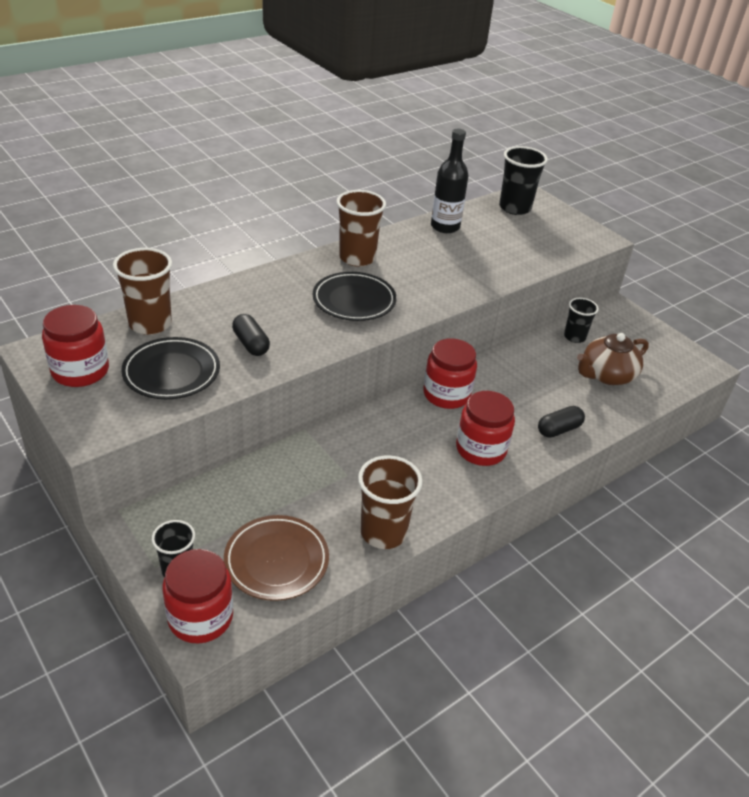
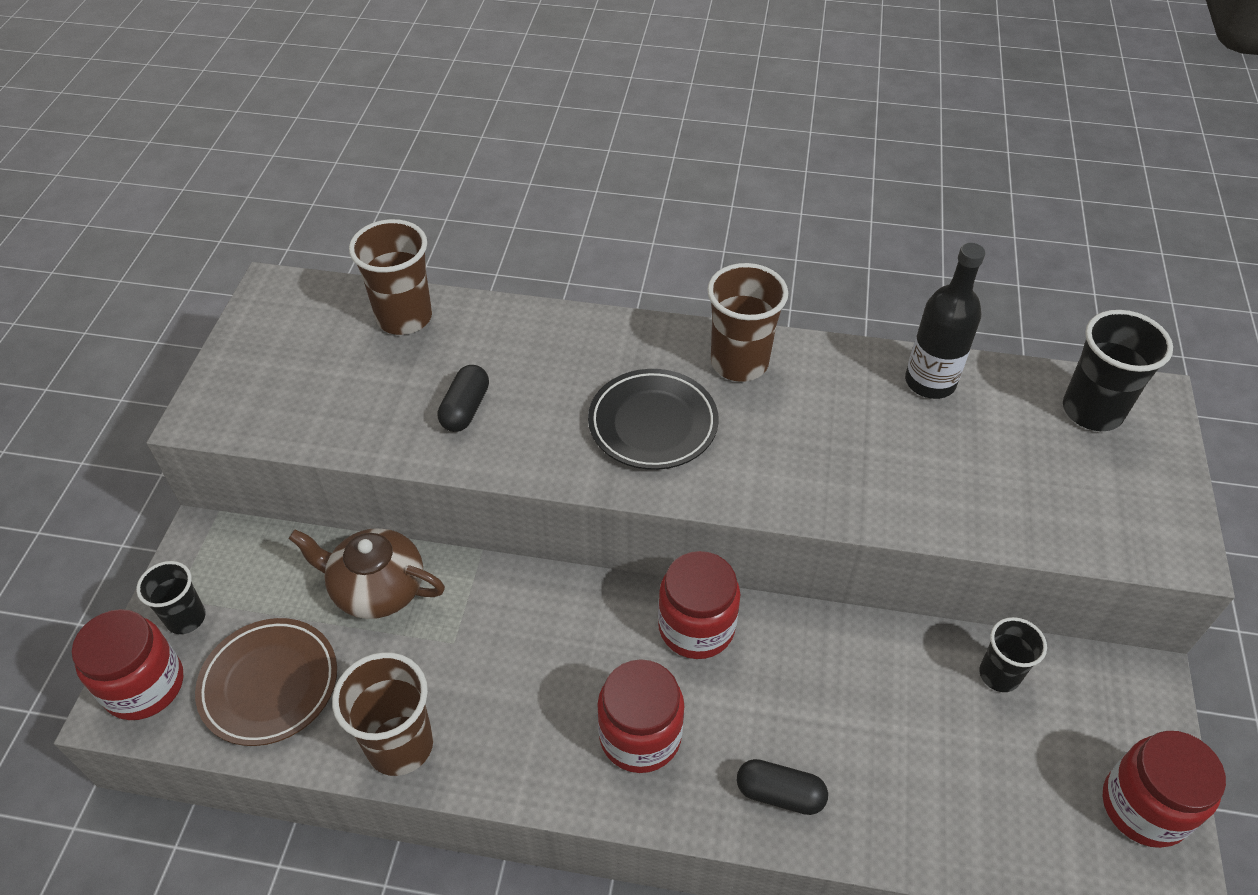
camera: 50 degrees right, 10 degrees up
(80, 371) = (279, 336): red jar -> red jar (1144, 806)
(171, 372) = (349, 393): black plate -> none
(606, 375) = (968, 771): brown teapot -> brown teapot (377, 588)

